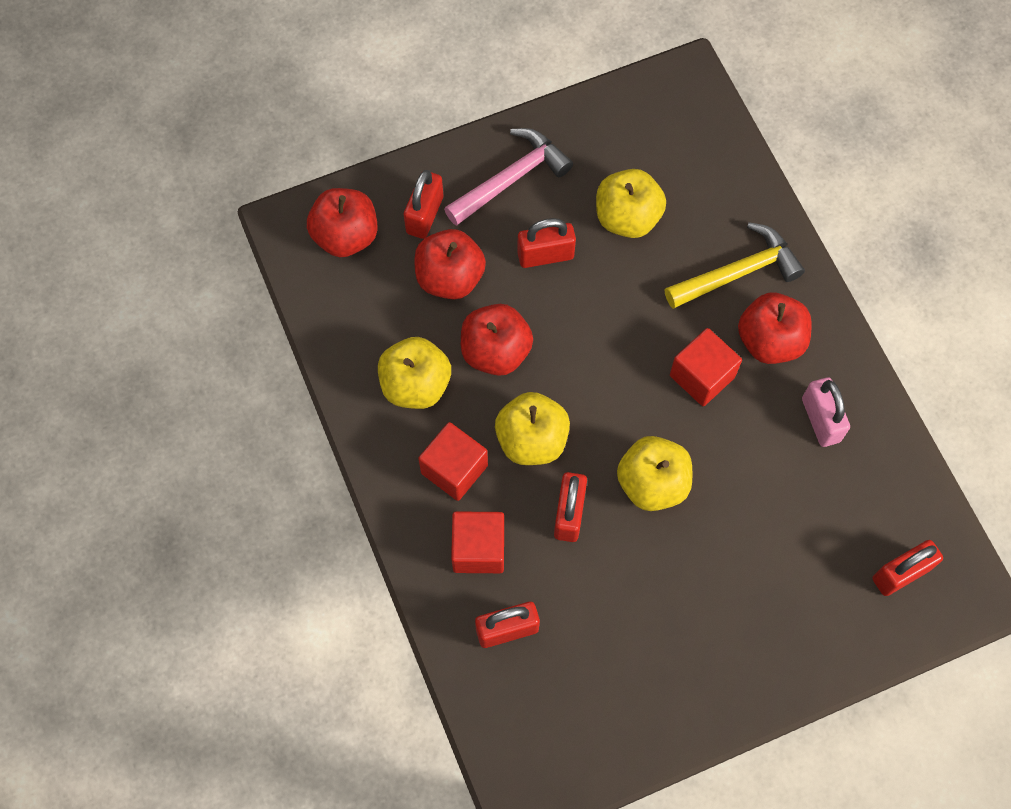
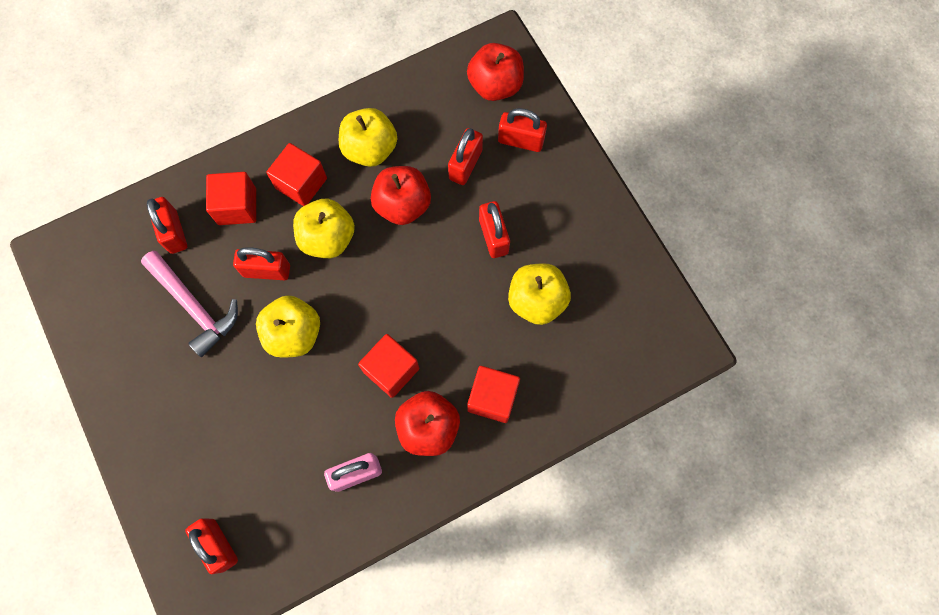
camera: 85 degrees right, 5 degrees up
(450, 278) = (465, 165): red apple -> red padlock
(511, 179) = (563, 204): pink hammer -> pink hammer (194, 306)
(738, 273) = (492, 398): yellow hammer -> red cube

